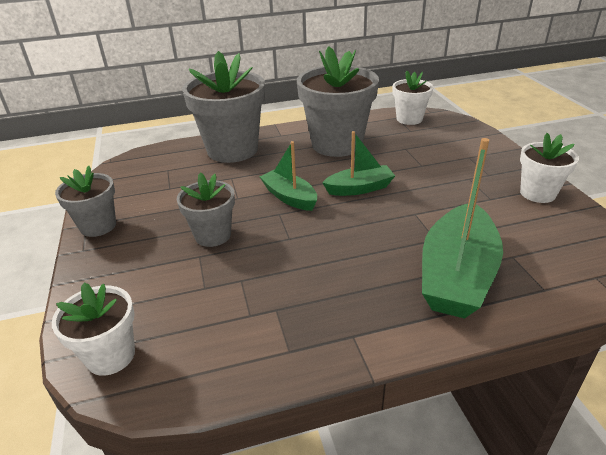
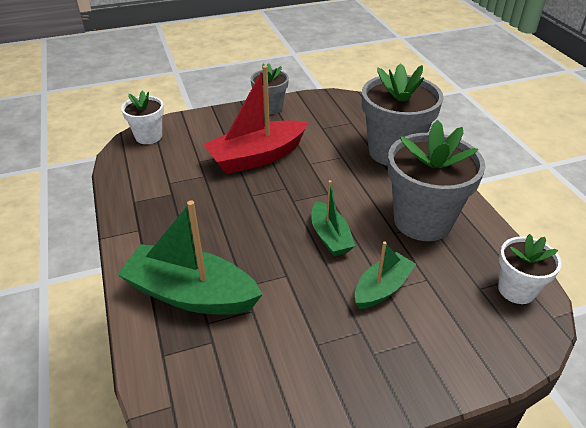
camera: 85 degrees right, 5 degrees up
(213, 235) = (257, 157): grey flower pot -> red boat
(289, 197) = (311, 192): green boat -> green boat (382, 288)
(537, 193) = (331, 396): white flower pot -> none

